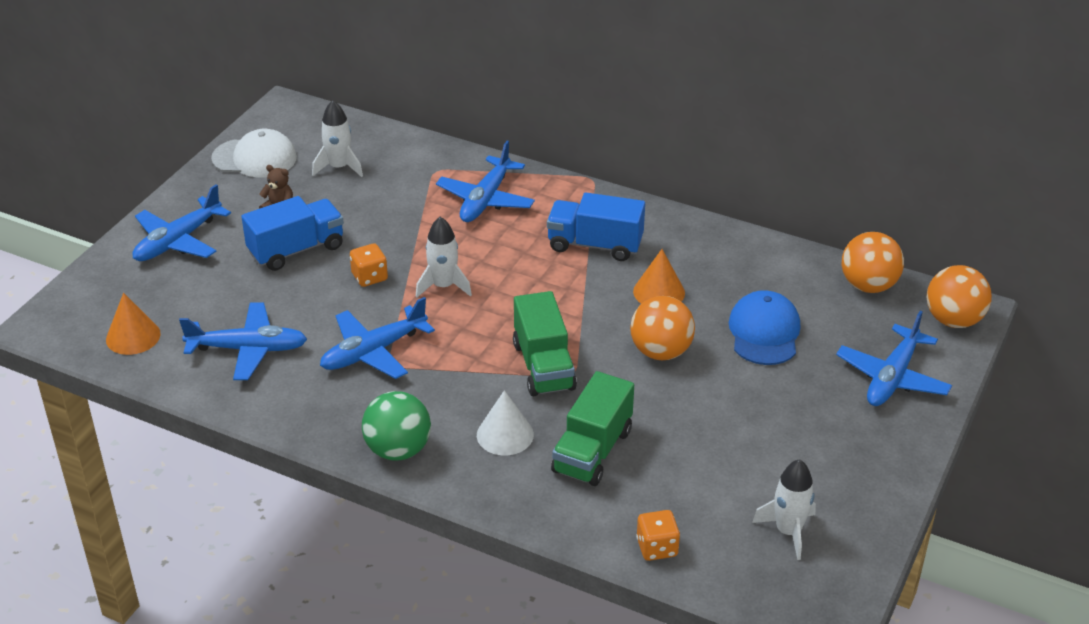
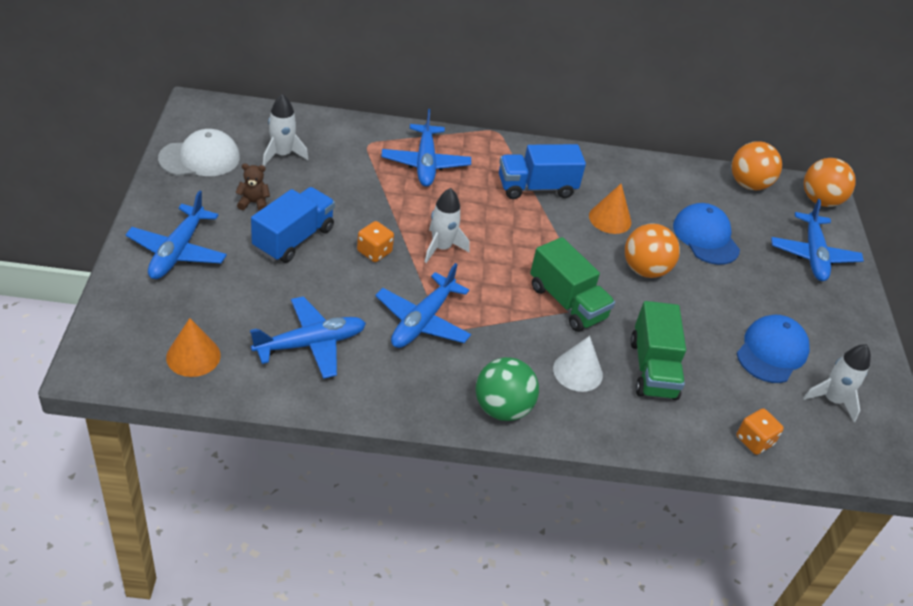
camera: 30 degrees left, 5 degrees up
(752, 466) = (772, 351): none -> blue cap

